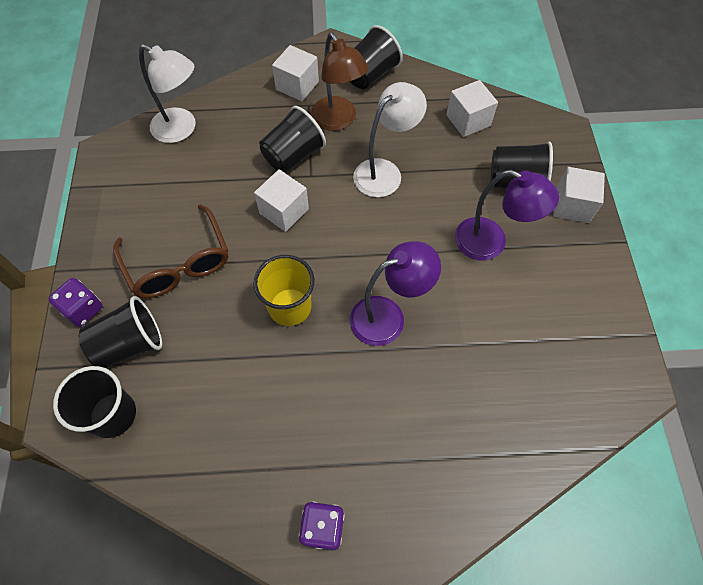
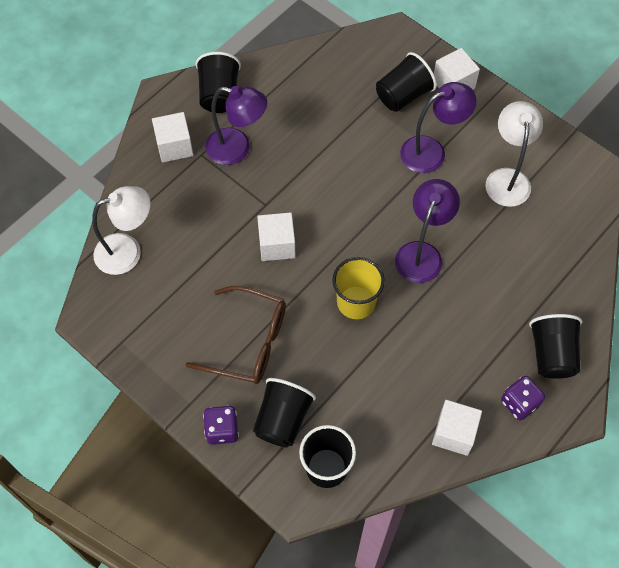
camera: 45 degrees left, 0 degrees up
(293, 156) = (236, 201): black cup -> black cup (552, 354)
(338, 121) = (237, 149): brown lamp -> purple lamp
(385, 172) = (312, 159): white lamp -> white lamp (507, 178)
(468, 120) = (326, 76): white cube -> white cube (454, 433)

